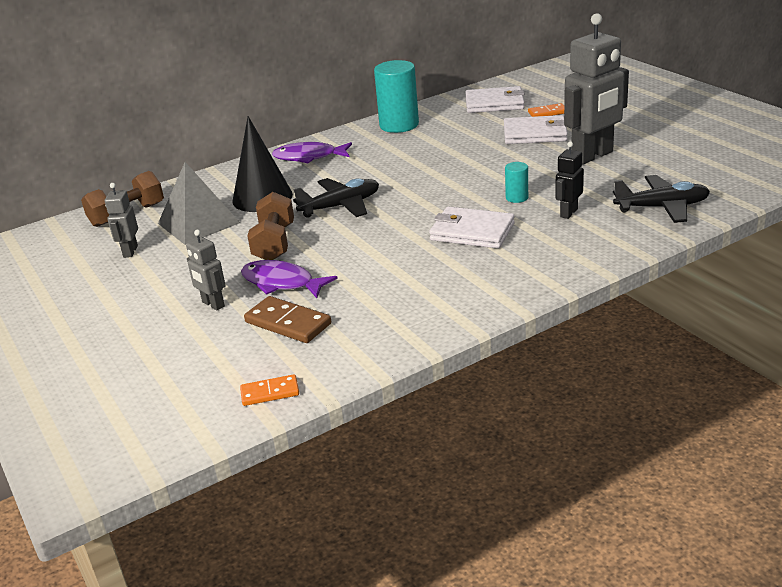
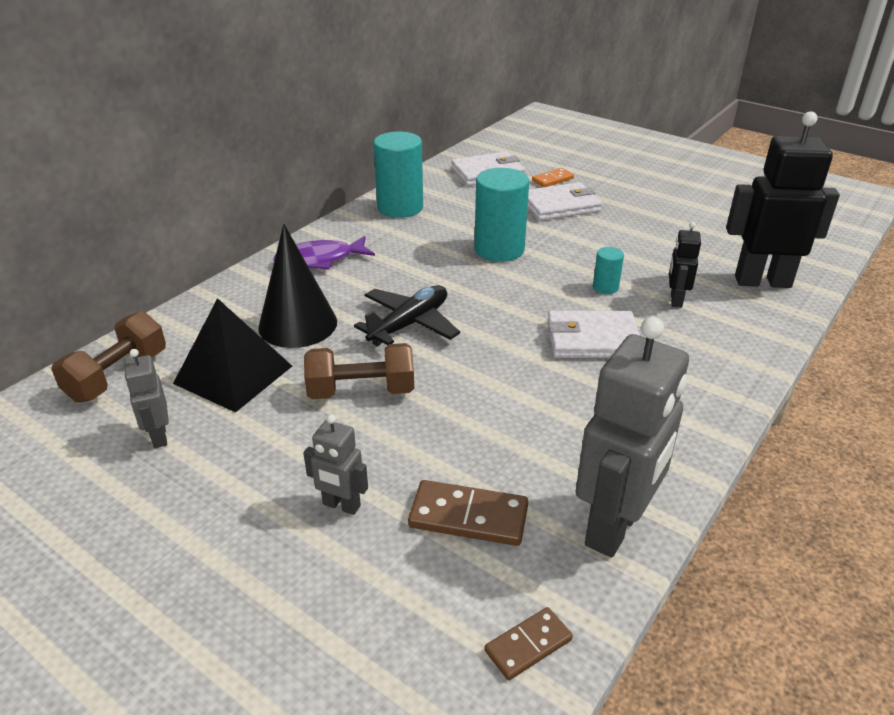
camera: 25 degrees left, 5 degrees up
(198, 223) = (233, 374): grey pyramid -> black pyramid
(270, 392) = (528, 645): orange domino -> brown domino
(274, 243) = (361, 391): brown dumbbell -> brown dumbbell turned 75 degrees counterclockwise
(281, 283) = (414, 452): purple fish -> none
(453, 162) = (499, 249): none -> turquoise cylinder
(592, 156) = (641, 227): grey robot -> grey robot (614, 527)
(662, 207) = (762, 281): black plane -> black robot

